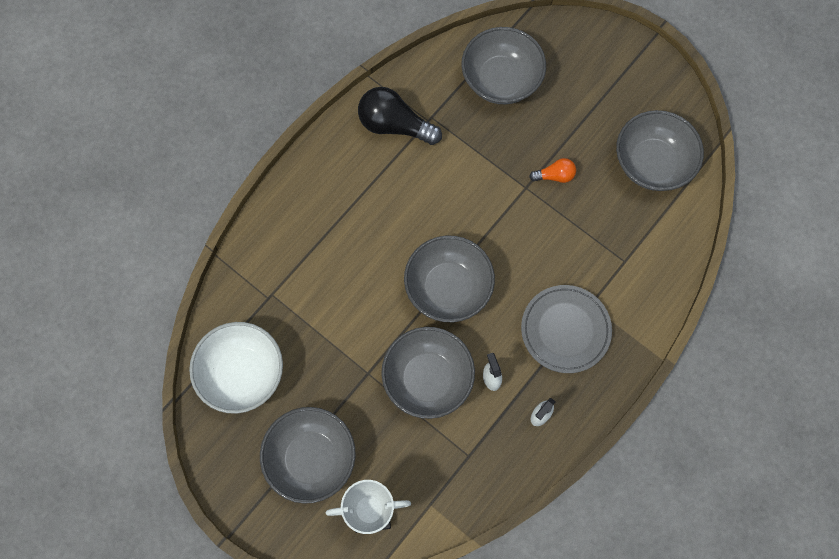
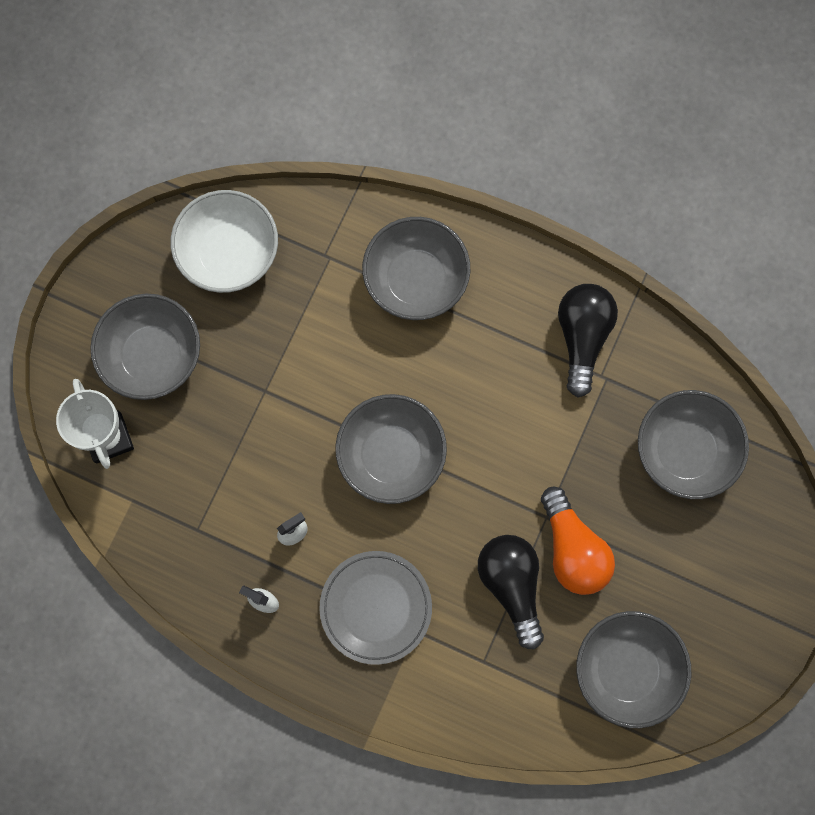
camera: 75 degrees right, 5 degrees up
(427, 379) = (275, 460): grey bowl -> grey bowl (416, 280)
(554, 176) = (572, 549): orange light bulb -> orange light bulb, size x1.92
(572, 226) = (511, 586): none -> black light bulb

